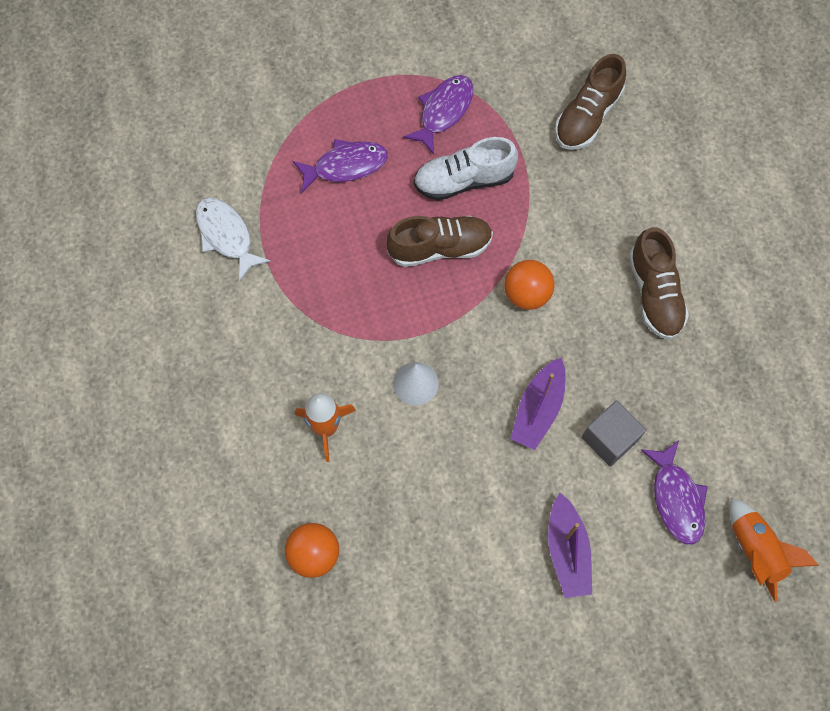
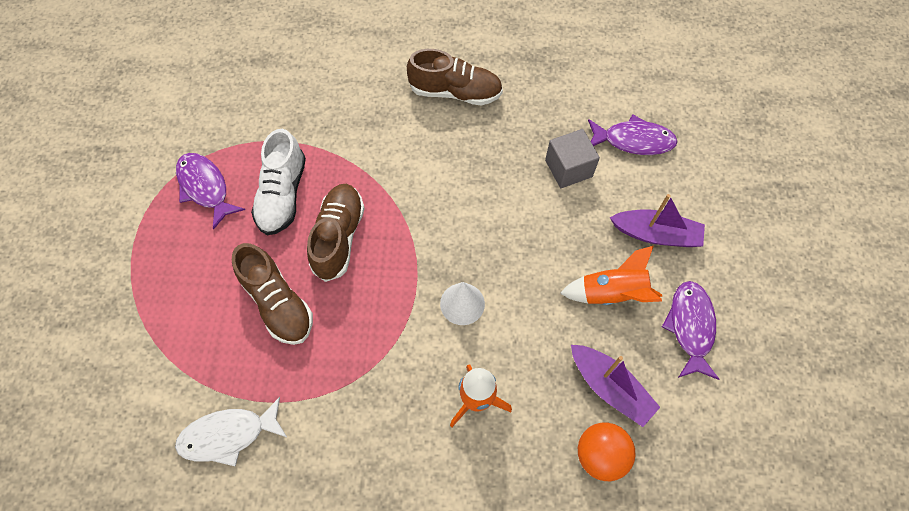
camera: 70 degrees left, 5 degrees down
(345, 166) = (213, 291): purple fish -> purple fish (690, 327)
(526, 294) = (415, 183): orange ball -> none
(538, 409) = (524, 212): purple boat -> purple boat (610, 387)
(587, 116) = (274, 81): brown shoe -> brown shoe (278, 303)
(755, 551) = (690, 104): orange rocket -> orange rocket (612, 293)

